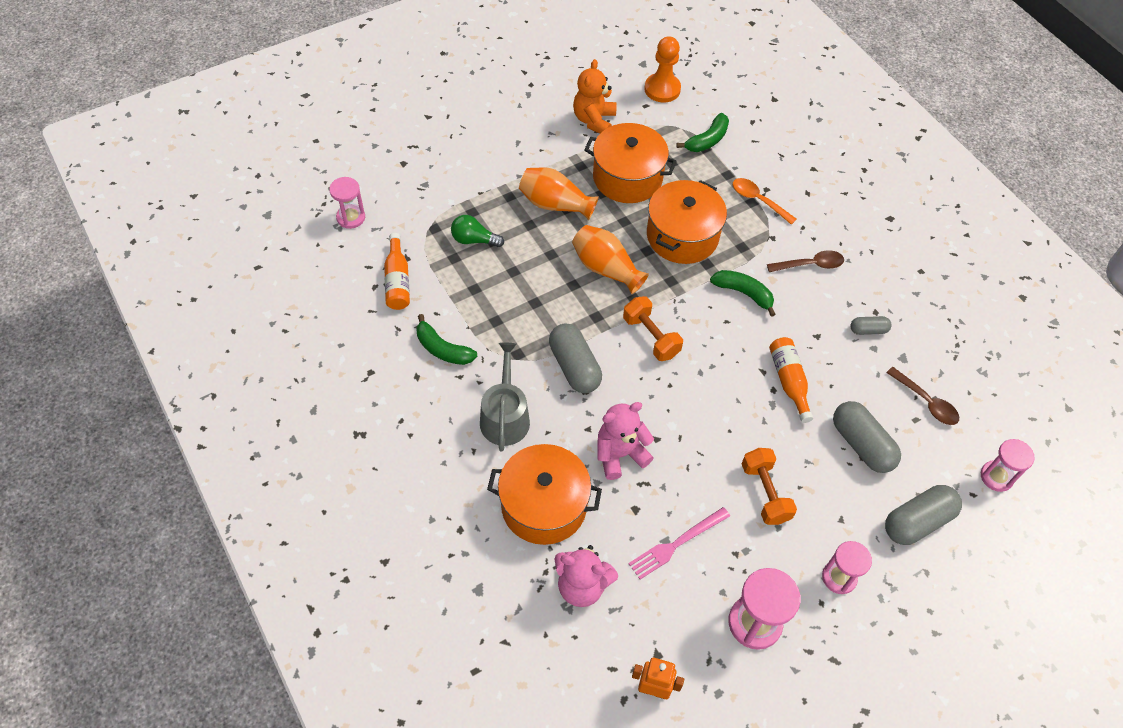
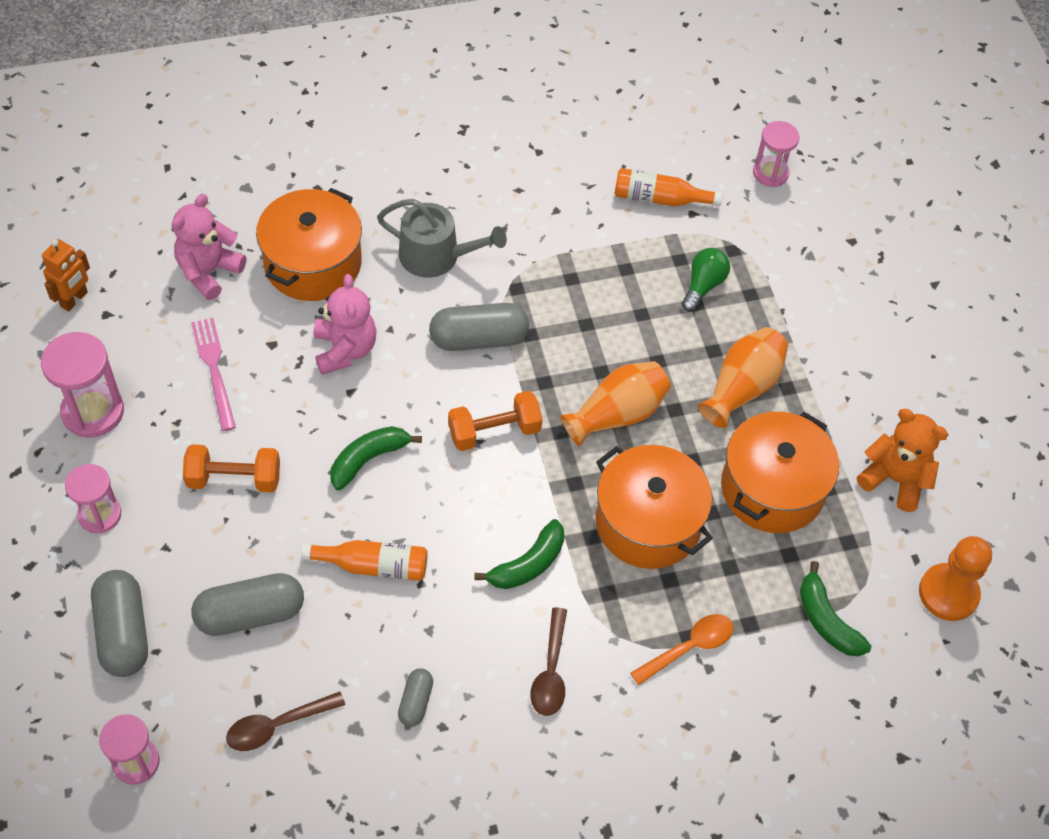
camera: 105 degrees right, 0 degrees up
(442, 349) = (547, 220): green banana -> green banana (368, 459)

